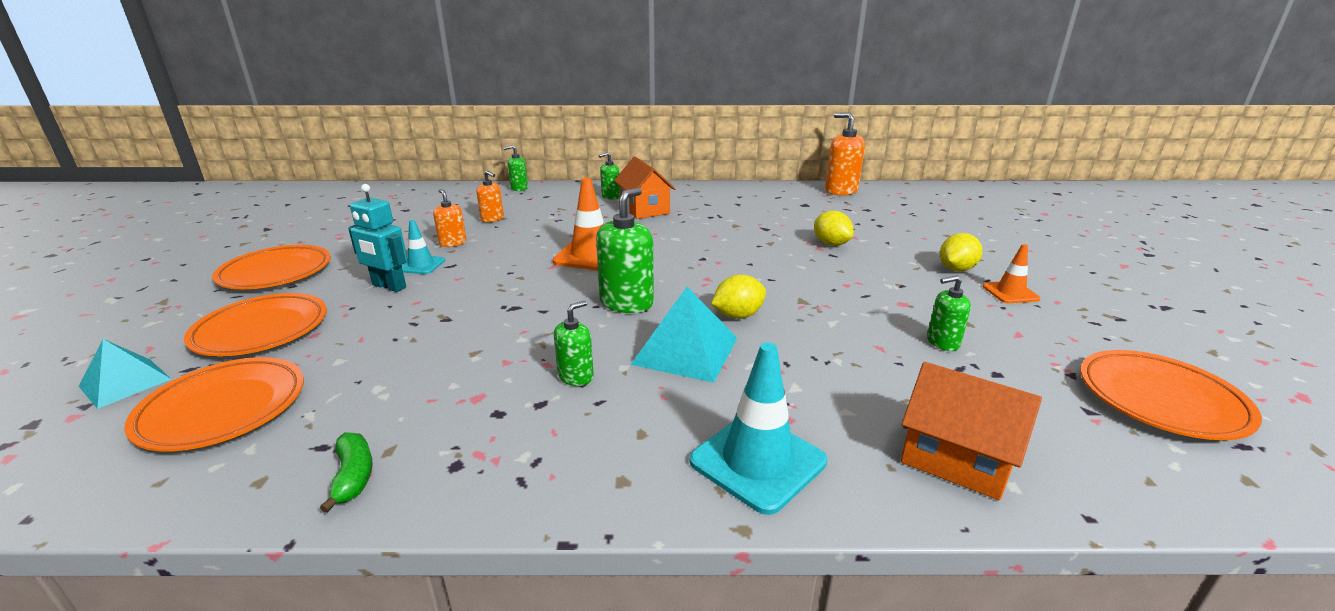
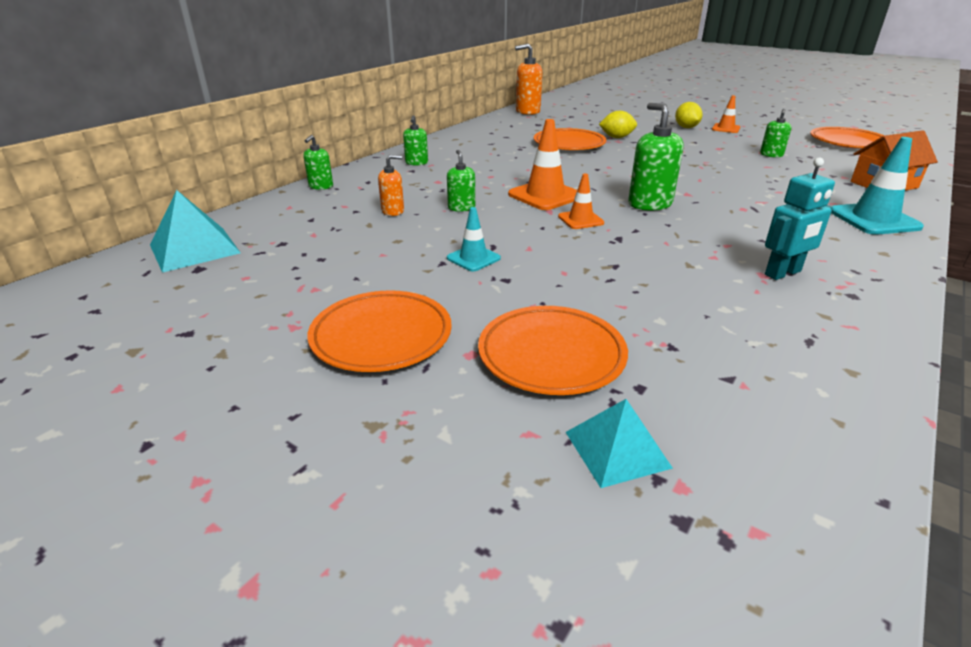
camera: 55 degrees left, 5 degrees up
(223, 409) = (720, 384): orange plate -> orange plate (569, 144)
(353, 476) = (856, 332): green banana -> none
(389, 286) = (510, 279): turquoise robot -> turquoise robot (783, 273)
(453, 243) = (433, 237): orange soap dispenser -> none
(544, 282) = (580, 220): none -> orange traffic cone
(576, 376) = (752, 240): green soap dispenser -> green soap dispenser (461, 207)
(644, 209) = (469, 160): orange house -> none
(685, 351) = (738, 205): turquoise pyramid -> turquoise pyramid (194, 249)
(738, 315) = (700, 182): yellow lemon -> none

